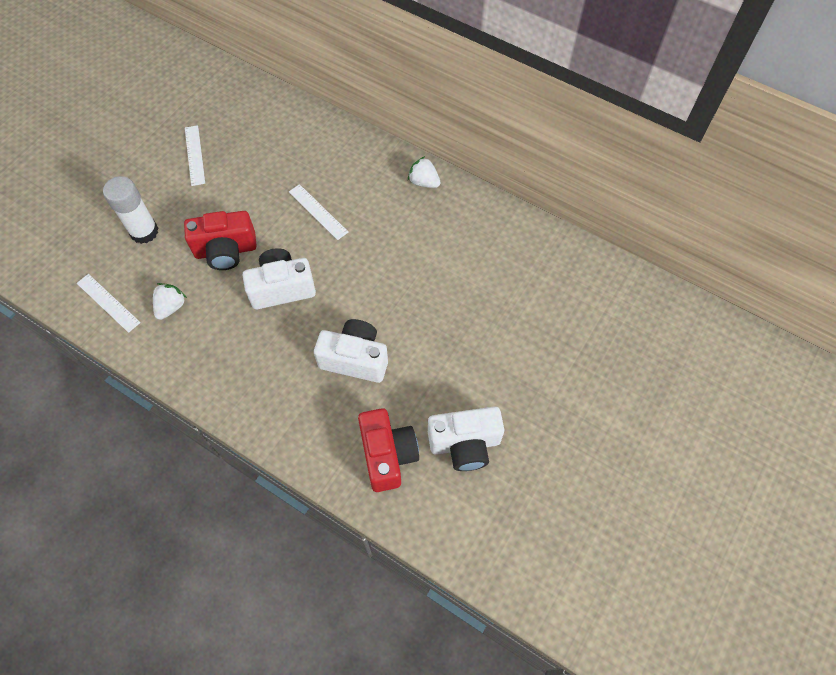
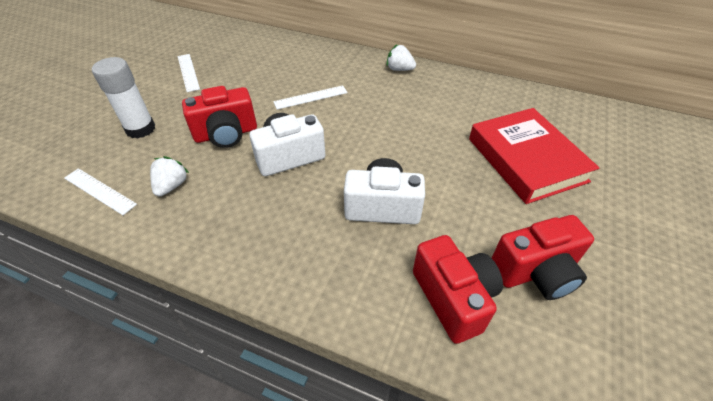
camera: 10 degrees left, 15 degrees down
(318, 212) = (310, 97): white ruler -> white ruler turned 60 degrees counterclockwise
(465, 444) = (536, 272): white camera -> red camera
(510, 327) = (526, 159): none -> red book

